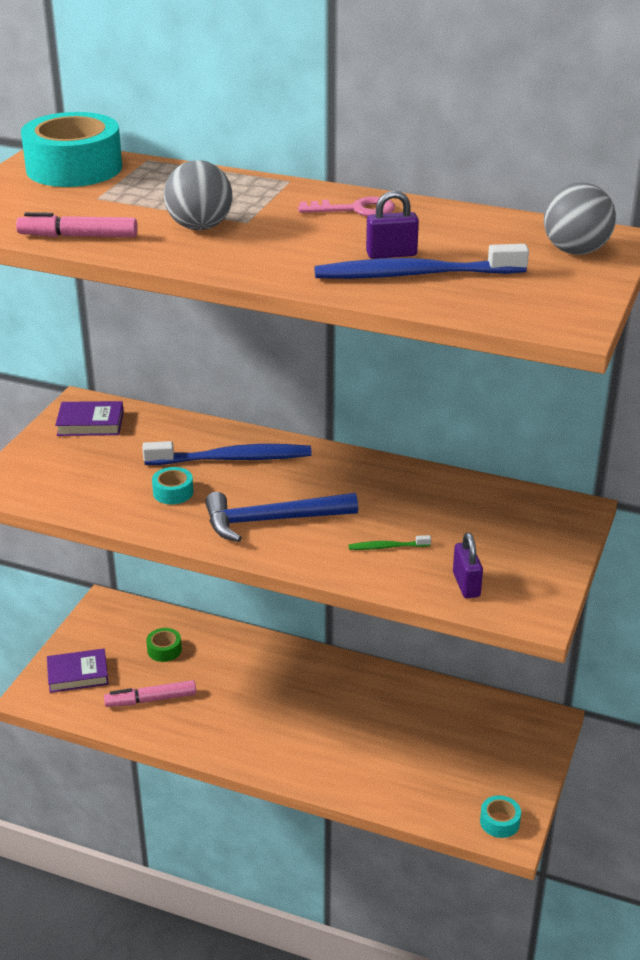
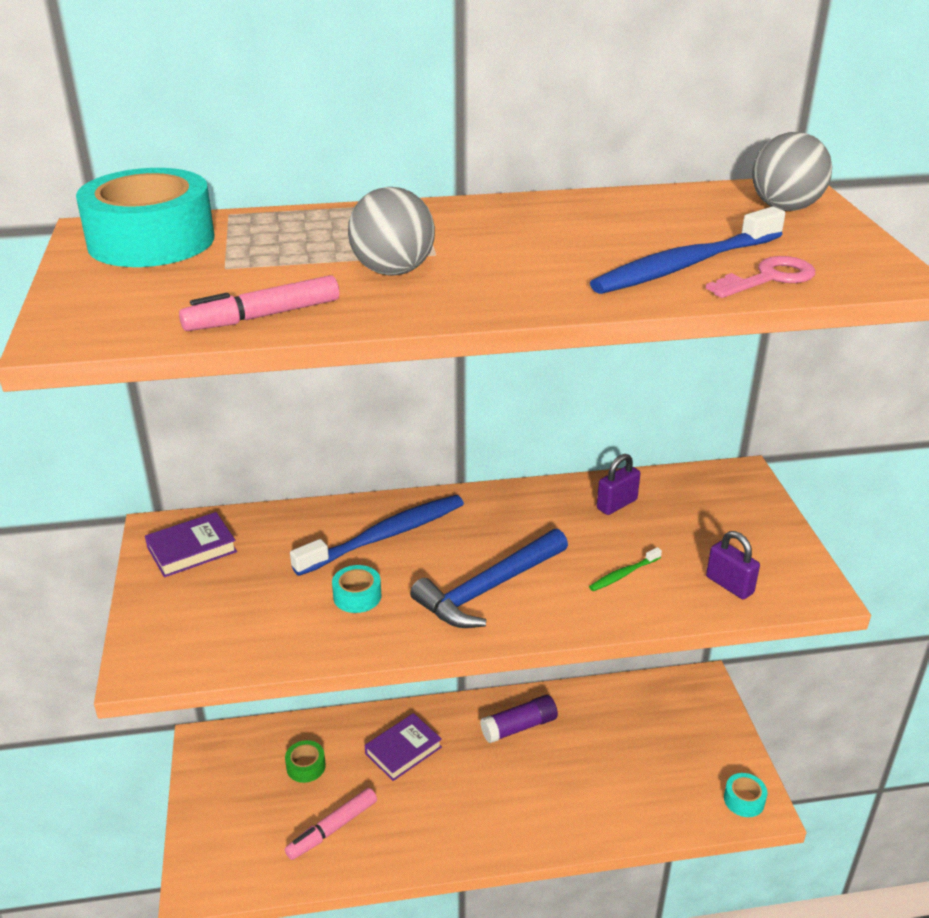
camera: 30 degrees left, 0 degrees up
(78, 674) = (232, 836): purple book -> purple book (403, 750)
(353, 689) = (519, 727): none -> purple glue stick
(355, 210) = (529, 216): pink key -> pink key (769, 278)
(391, 254) = (631, 251): purple padlock -> purple padlock (617, 504)

